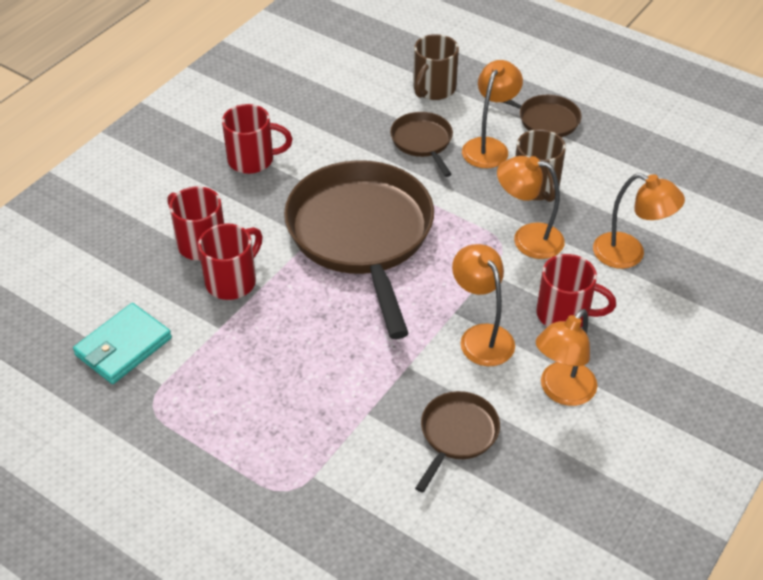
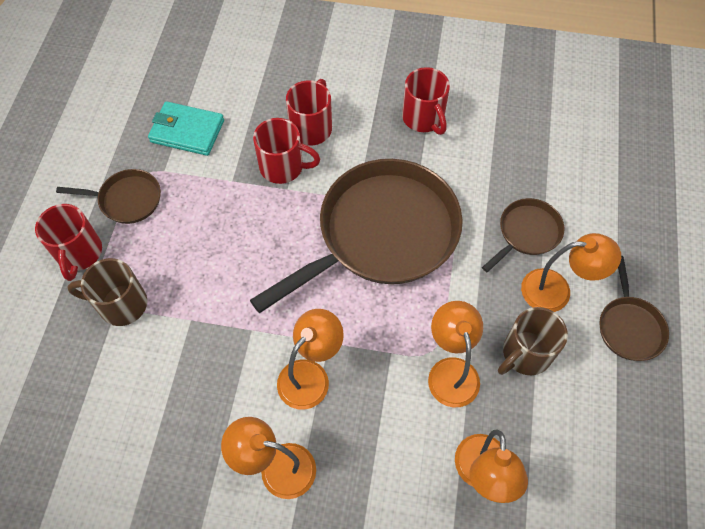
camera: 65 degrees right, 15 degrees up
(433, 89) = (606, 212): brown mug -> brown mug (121, 304)
(457, 434) = (195, 396): brown pan -> brown pan (127, 199)
(564, 314) = (371, 438): red mug -> red mug (79, 253)

